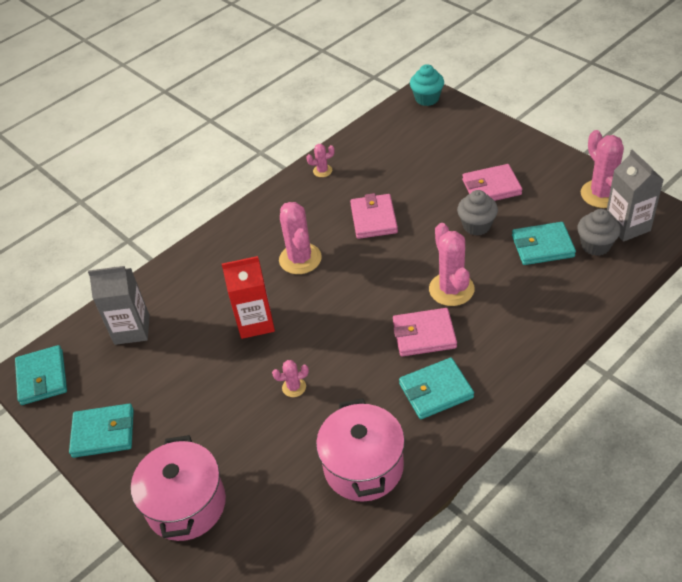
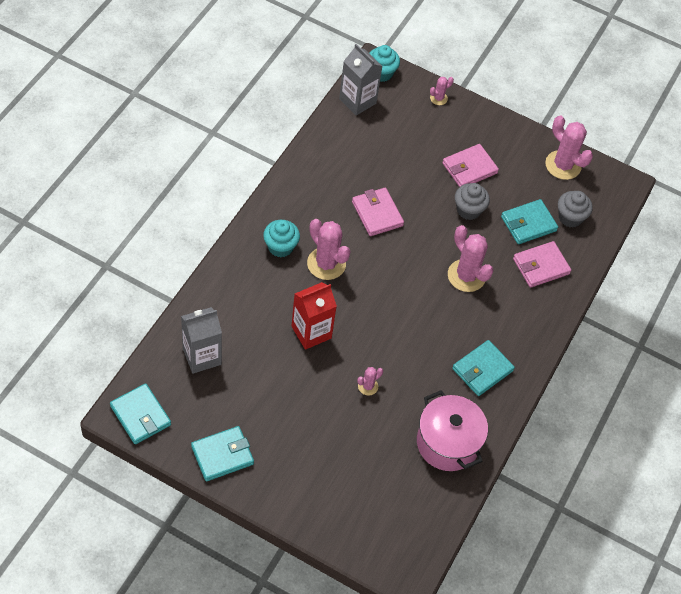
camera: 30 degrees left, 10 degrees up
(186, 504) = (320, 500): pink pot -> none
(260, 238) = (280, 247): none -> turquoise cupcake
(322, 171) = (311, 166): pink cactus -> pink cactus (438, 98)
(424, 335) = (457, 322): pink wallet -> pink wallet (541, 266)
(627, 226) = (590, 195): grey carton -> grey carton (357, 101)

